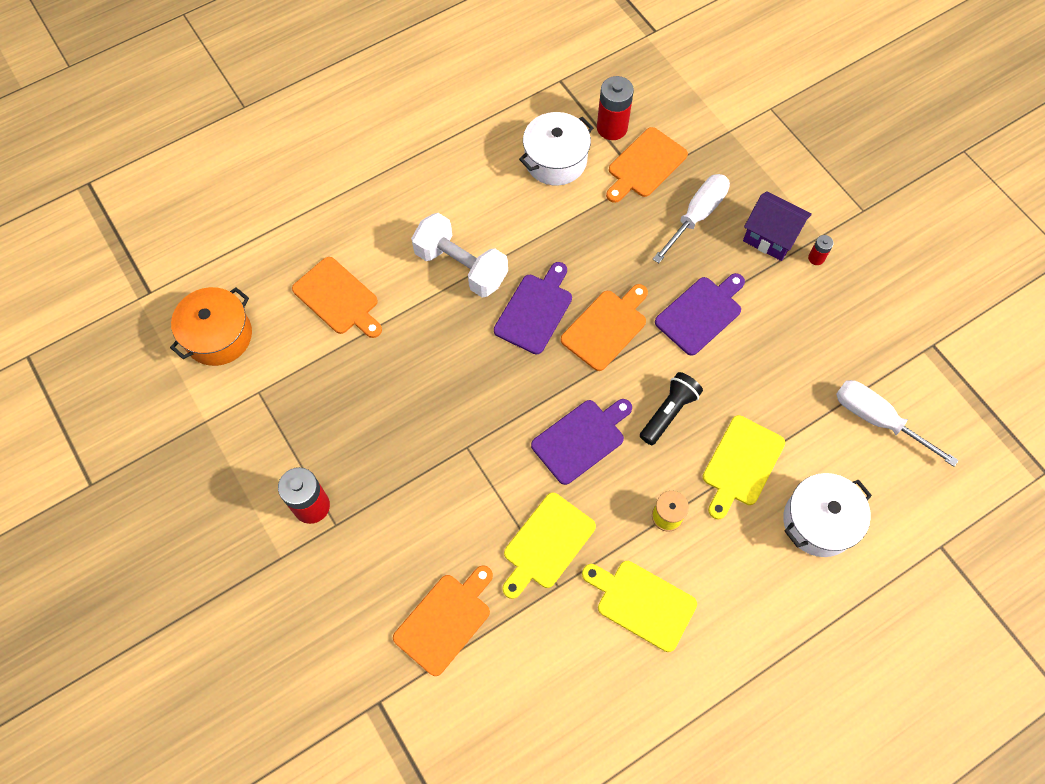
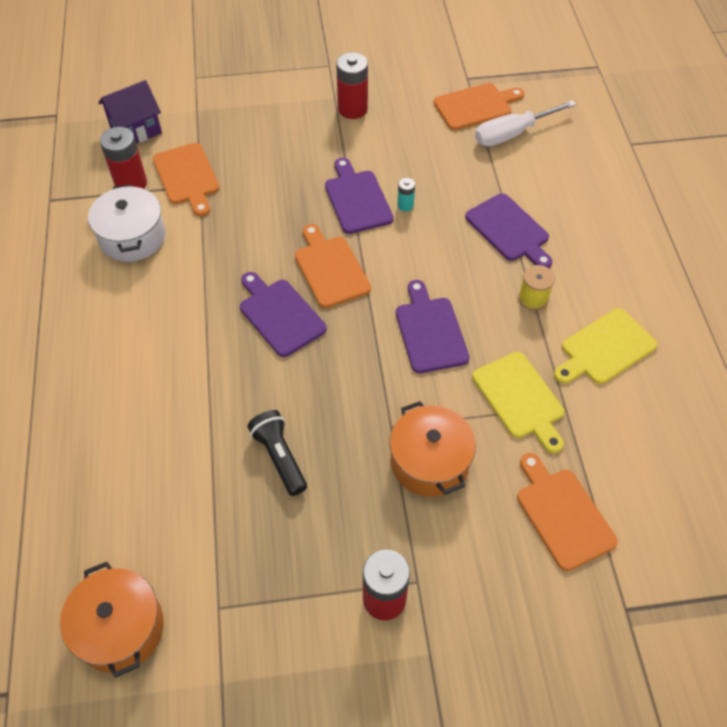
camera: 65 degrees left, 10 degrees down
(338, 298) = (155, 482): orange cutting board -> orange cutting board (475, 106)
(447, 492) = (429, 462): none -> orange pot
(461, 266) = (193, 356): white dumbbell -> none
(669, 412) = (437, 258): black flashlight -> black flashlight (279, 457)
(696, 216) = (263, 164): white screwdriver -> none
(718, 358) = (405, 205): none -> turquoise battery
(741, 464) = (509, 230): yellow cutting board -> purple cutting board
(770, 237) = (315, 127): purple house -> purple house (136, 130)
(816, 258) = (352, 109): red battery -> red battery, size x2.00
(819, 521) = (581, 203): white pot -> none

